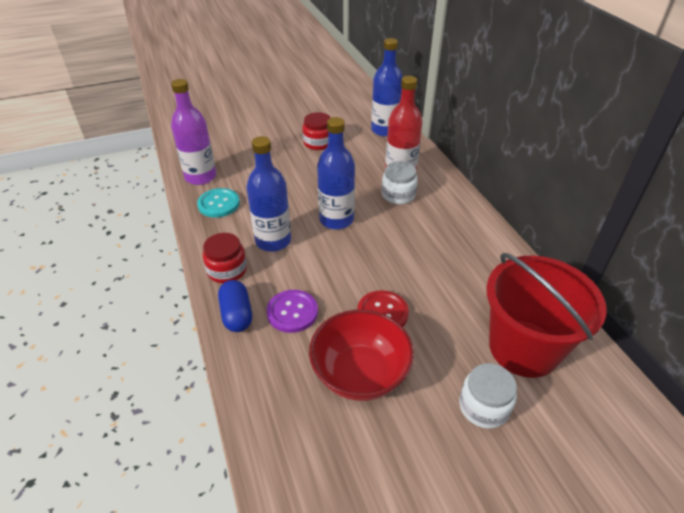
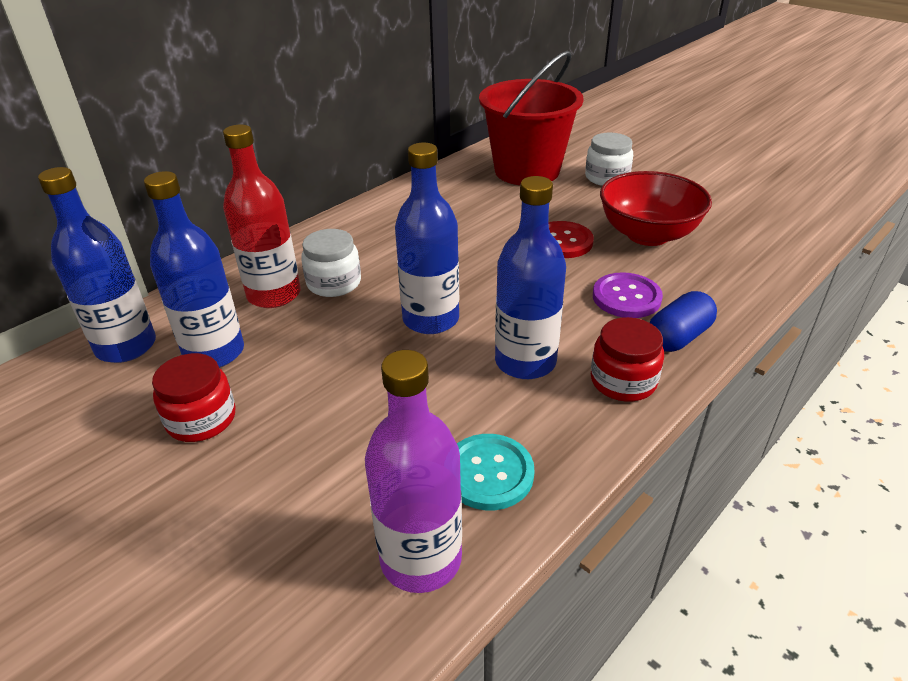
camera: 115 degrees left, 5 degrees down
(361, 150) = (214, 352): none -> blue bottle

